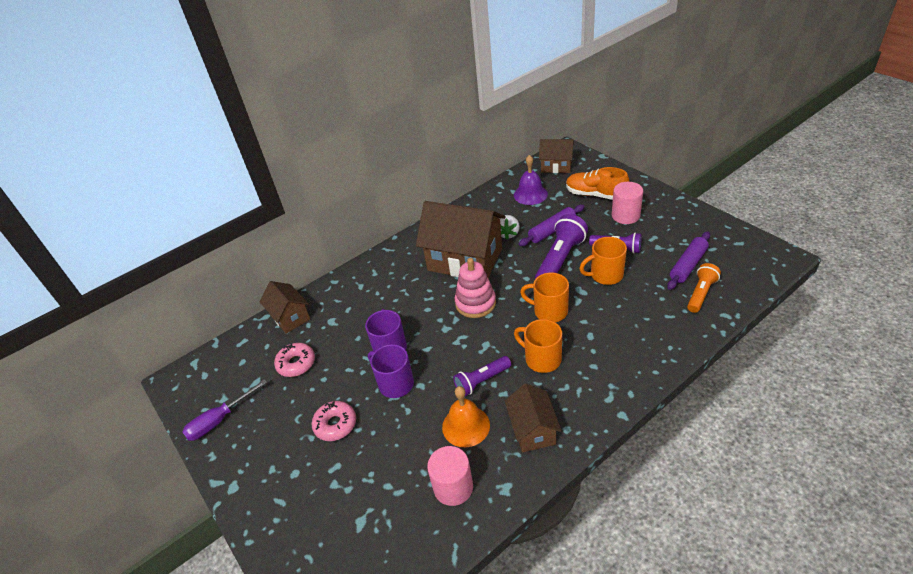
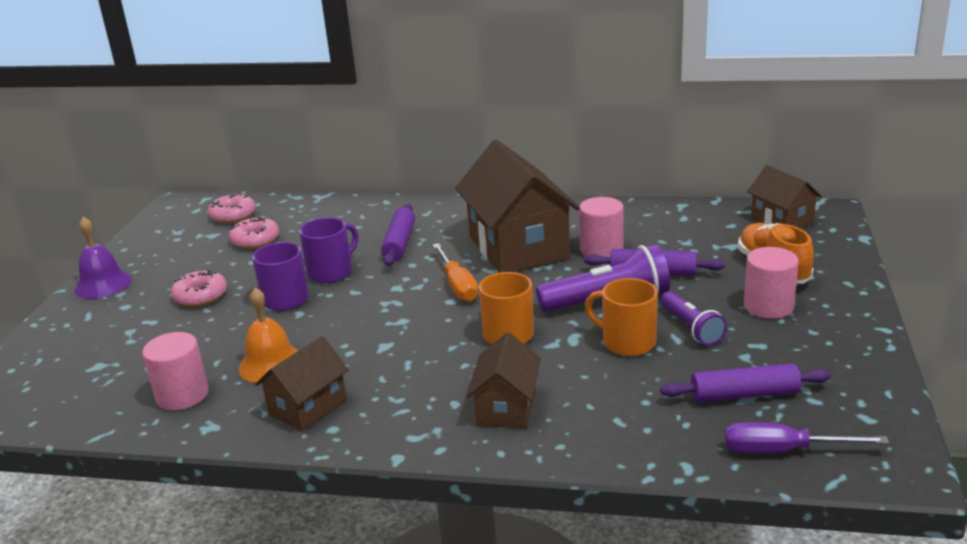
camera: 45 degrees right, 15 degrees down
(219, 420) = (152, 243): purple screwdriver -> purple screwdriver (783, 451)
(243, 359) = (233, 215): none -> pink donut
(290, 317) = (310, 207): brown house -> brown house (506, 408)
(395, 301) = (400, 243): none -> purple rolling pin
(475, 303) = (457, 285): pink stacking toy -> orange screwdriver
(482, 381) = (345, 343): purple flashlight -> none
(508, 234) = (601, 250): white strawberry -> pink cylinder
(530, 194) = (696, 230): purple bell -> purple bell (103, 284)
(542, 359) = (423, 364): orange mug -> none
(701, 294) = (701, 428): orange flashlight -> none

